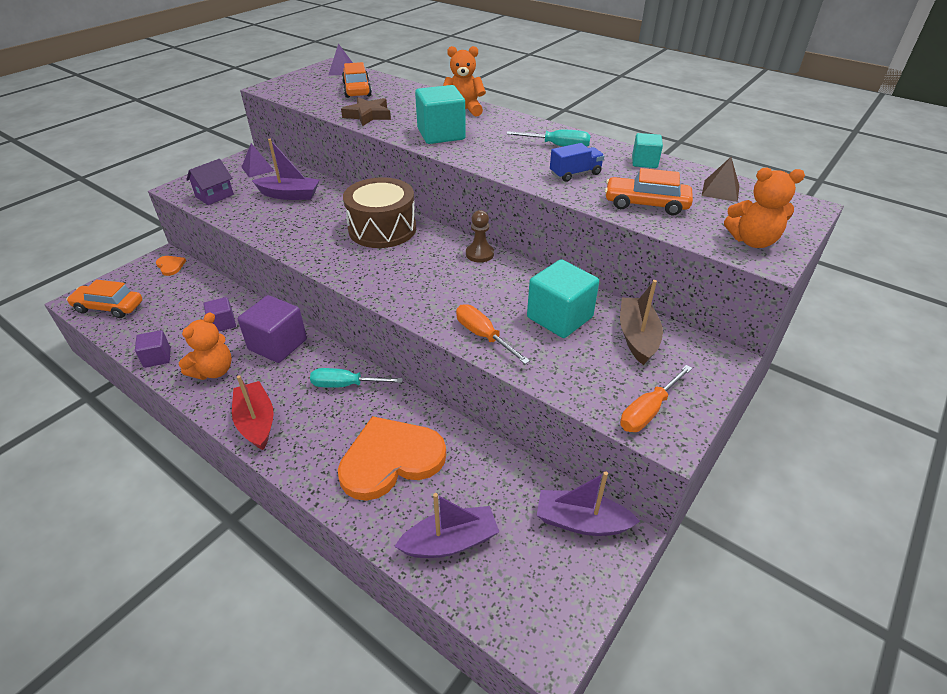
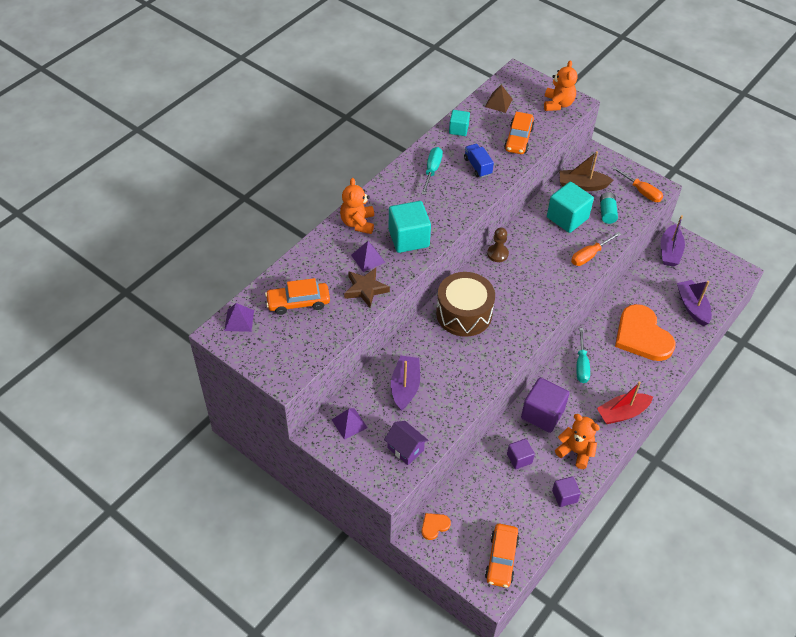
camera: 90 degrees left, 10 degrees up
(411, 116) = (368, 258): none -> purple pyramid
(581, 362) = (607, 213): none -> turquoise battery

